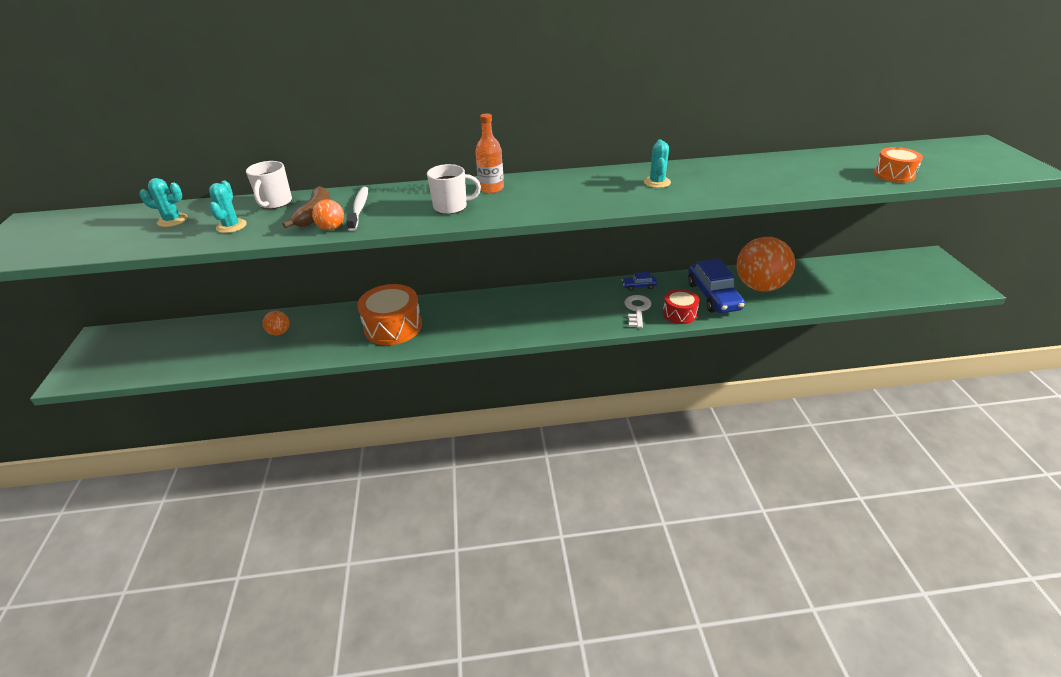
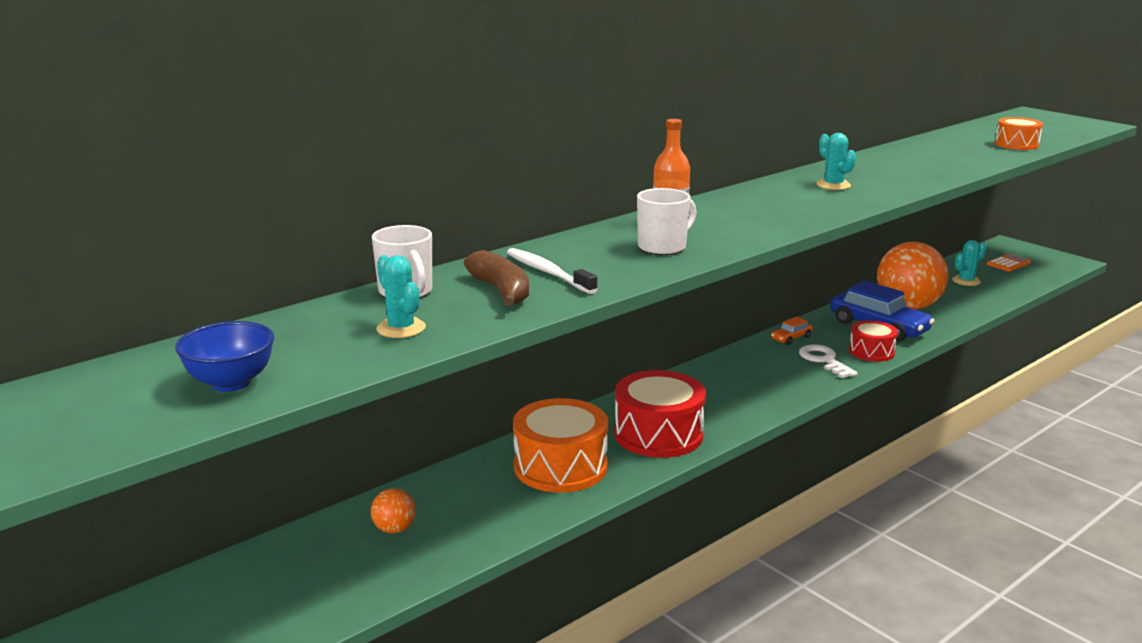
camera: 35 degrees left, 15 degrees down
(119, 237) = (231, 383): none -> blue bowl
(172, 220) = (281, 345): turquoise cactus -> turquoise cactus (966, 281)
(331, 228) = (557, 297): orange ball -> none
(467, 326) = (658, 434): none -> red drum
(639, 286) = (791, 338): blue car -> orange car
(904, 273) = (1008, 263): none -> orange calculator

